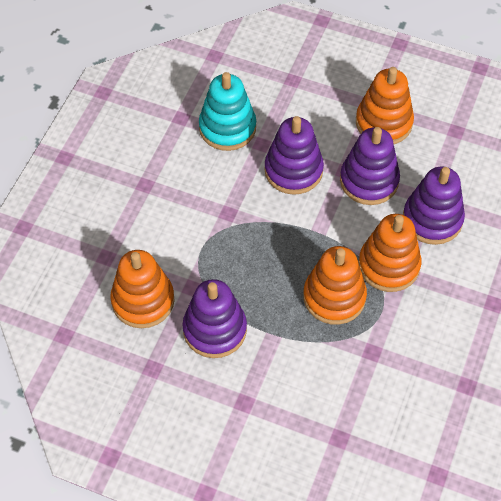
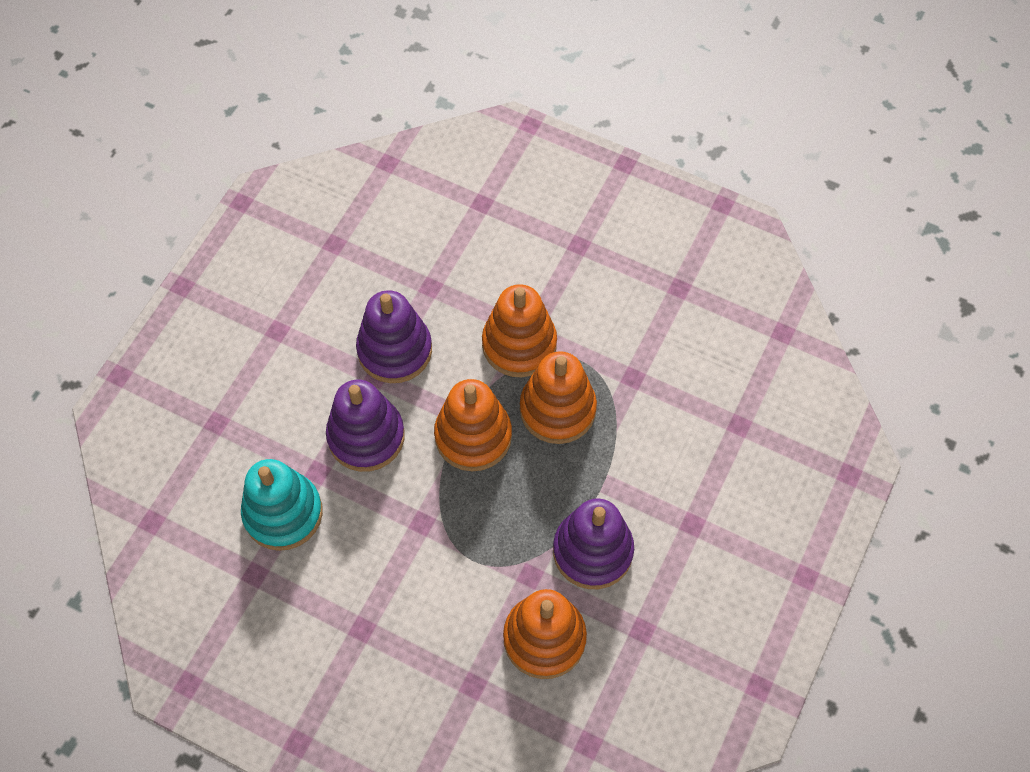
camera: 85 degrees left, 5 degrees up
(383, 123) = (308, 322): orange stacking toy -> orange stacking toy (473, 436)
(432, 219) = (460, 289): purple stacking toy -> none

